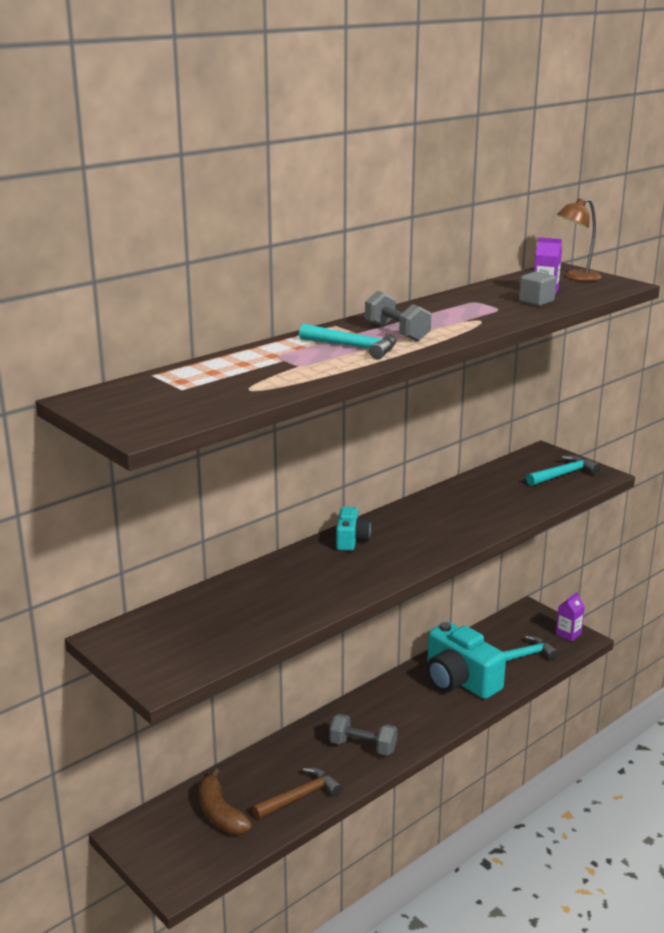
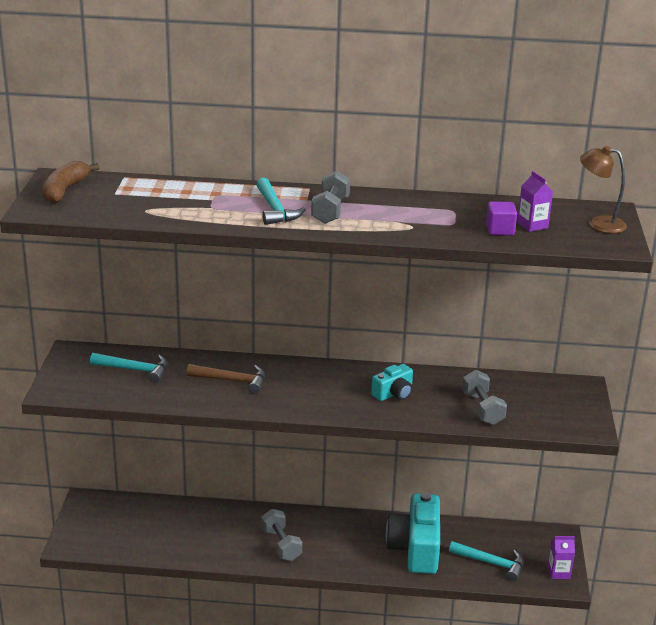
camera: 45 degrees right, 5 degrees up
(220, 813) = (144, 524): brown banana -> brown banana (64, 190)
(300, 796) = (199, 547): brown hammer -> brown hammer (232, 380)
(351, 540) = (306, 372): turquoise camera -> turquoise camera (394, 393)
(519, 498) = (482, 409): none -> grey dumbbell
(536, 301) = (500, 230): grey cube -> purple cube
(563, 474) = (558, 411): turquoise hammer -> turquoise hammer (135, 370)

